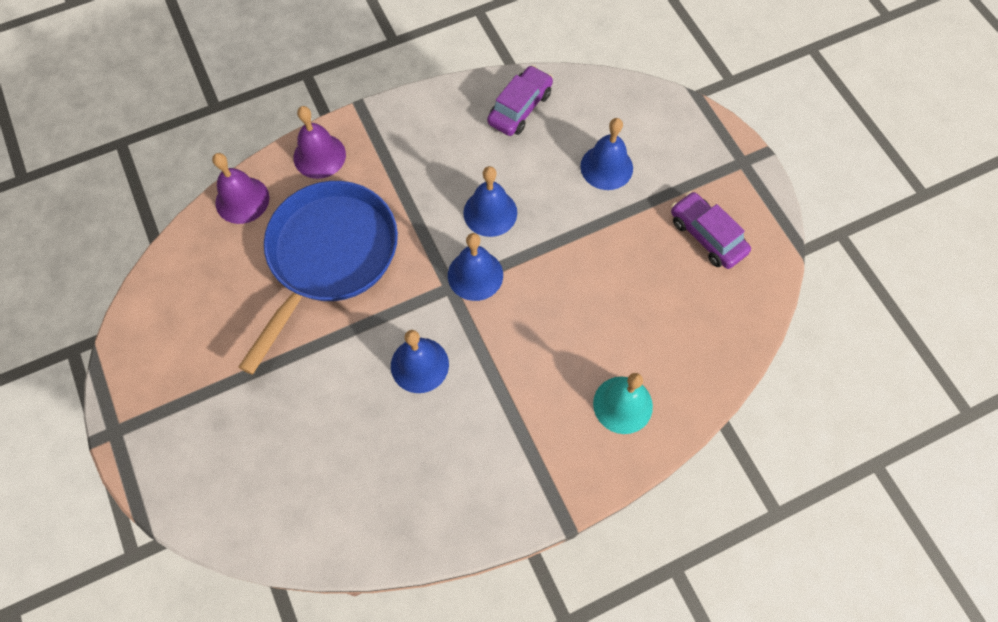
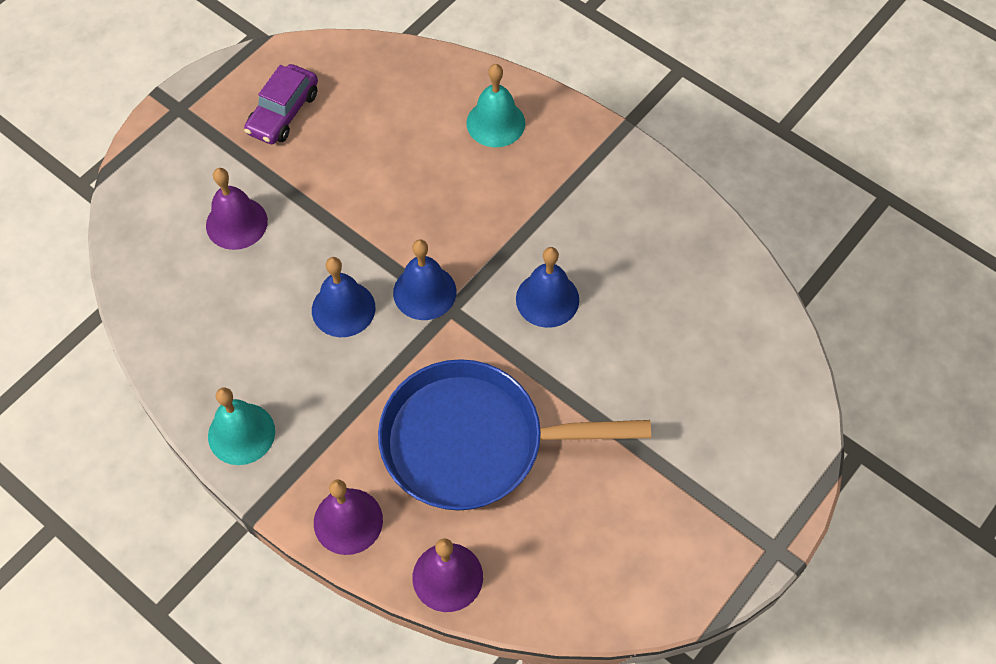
camera: 115 degrees left, 5 degrees down
(423, 115) = (241, 433): none -> turquoise bell
(520, 108) = (189, 335): purple car -> none
(606, 167) = (236, 223): blue bell -> purple bell

